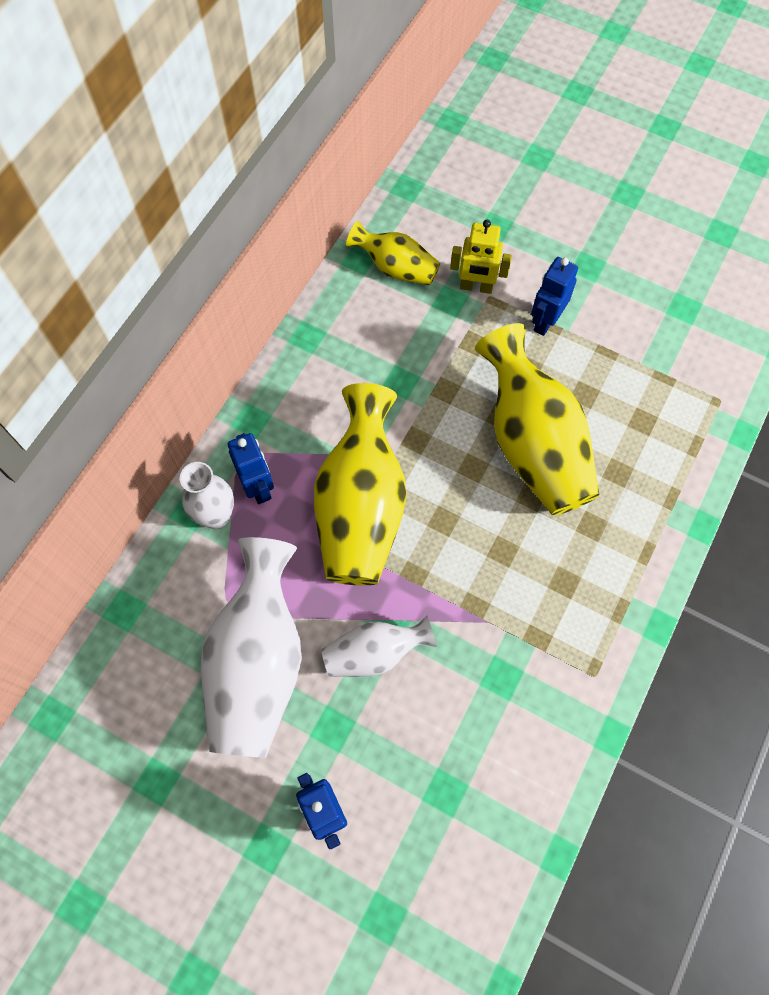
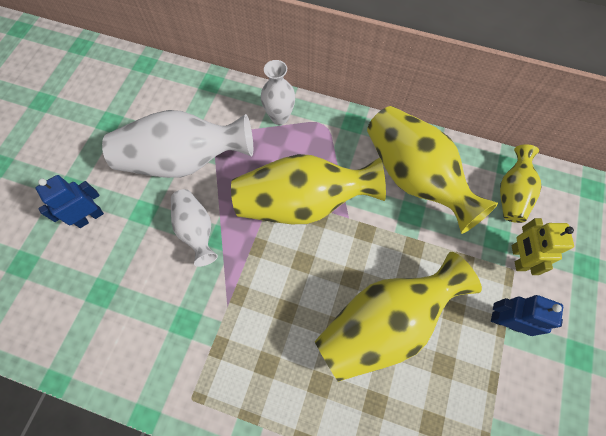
camera: 80 degrees right, 0 degrees up
(258, 487) = (305, 136): blue robot -> none
(352, 366) = (414, 178): none -> yellow vase

